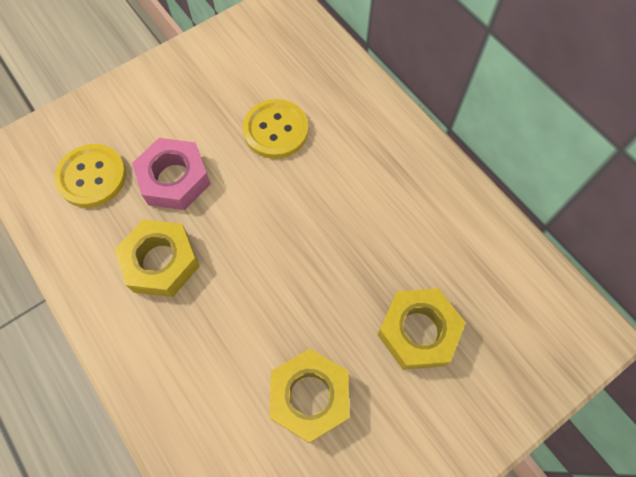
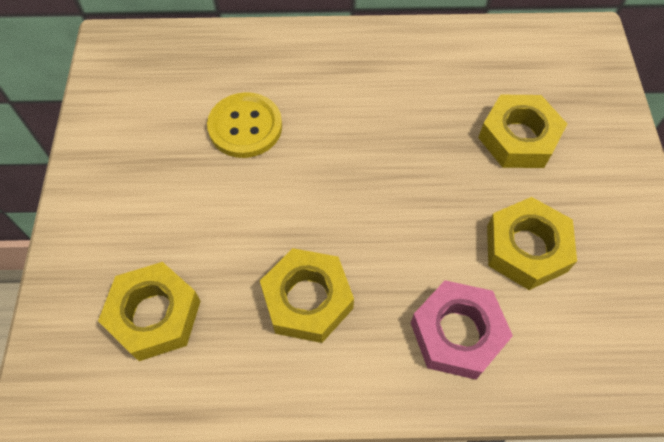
camera: 55 degrees left, 5 degrees down
(92, 177) = (154, 315): yellow button -> yellow nut
(174, 179) = (224, 239): pink nut -> pink nut (457, 333)

